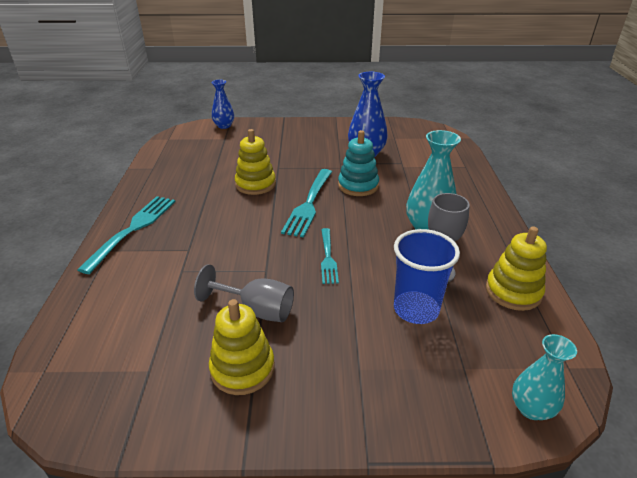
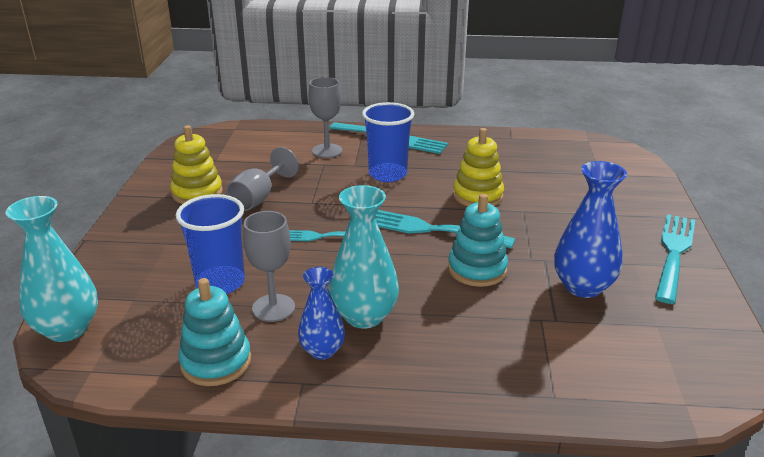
camera: 95 degrees right, 5 degrees down
(149, 271) = (327, 151): none -> grey goblet
(212, 228) = (387, 174): none -> blue cup
(224, 126) = (641, 172): blue vase -> blue vase (322, 350)
(325, 127) = (674, 254): none -> turquoise fork
(513, 291) = (216, 362): yellow stacking toy -> turquoise stacking toy
(531, 408) = (67, 329): turquoise vase -> turquoise vase, size x1.58

